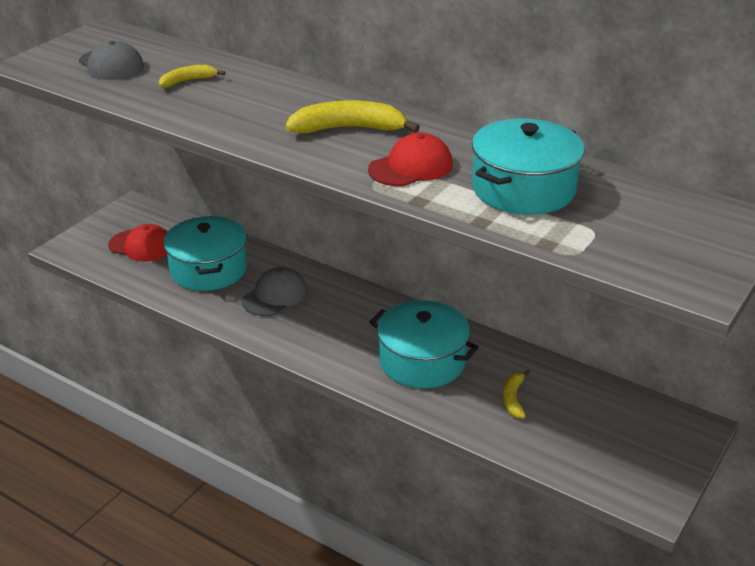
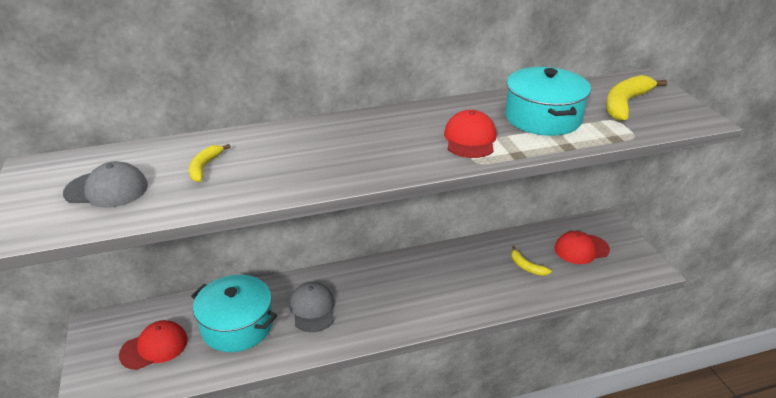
camera: 50 degrees left, 0 degrees up
(348, 129) = (386, 137): yellow banana -> yellow banana (625, 104)
(422, 361) = (456, 282): turquoise pot -> none
(605, 427) = (581, 249): none -> red cap

